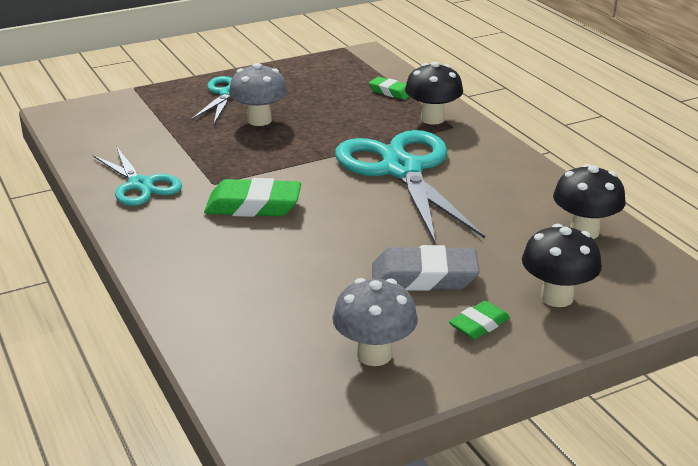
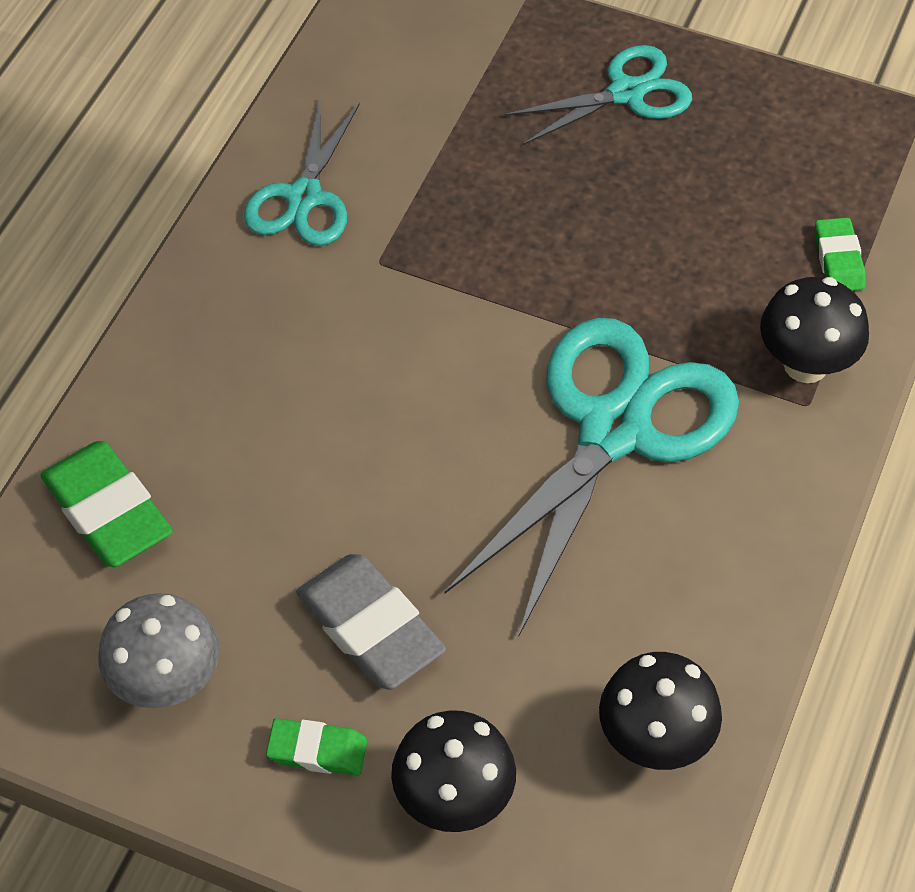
camera: 50 degrees right, 25 degrees up
(253, 206) = (366, 341): green eraser -> green eraser (107, 511)
(259, 120) = (587, 181): grey mushroom -> none

